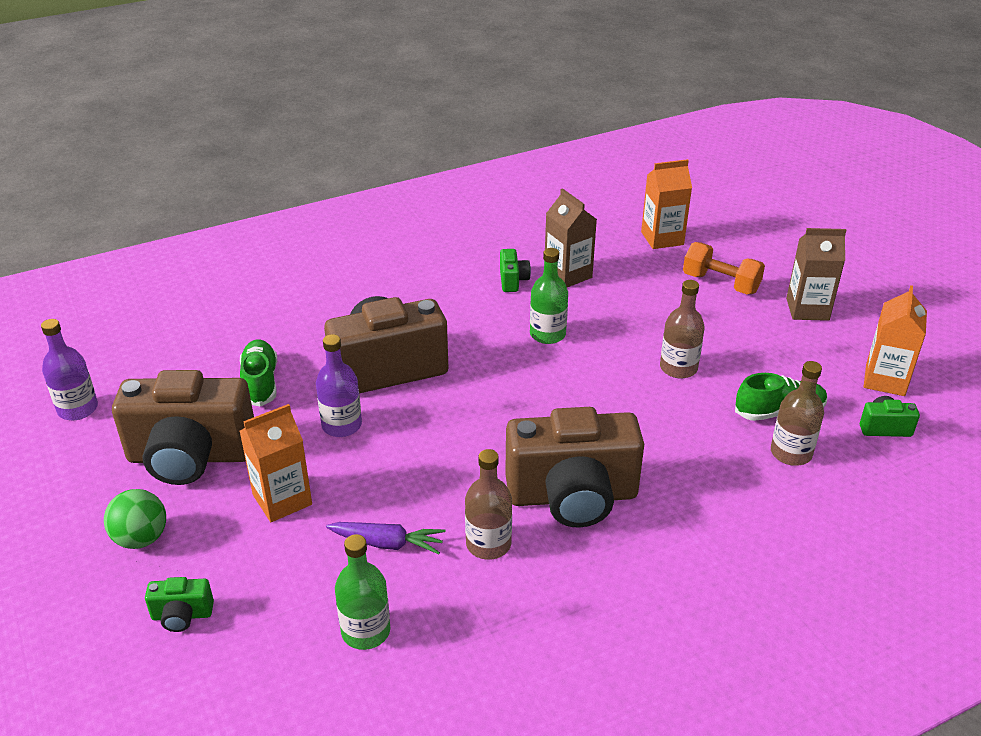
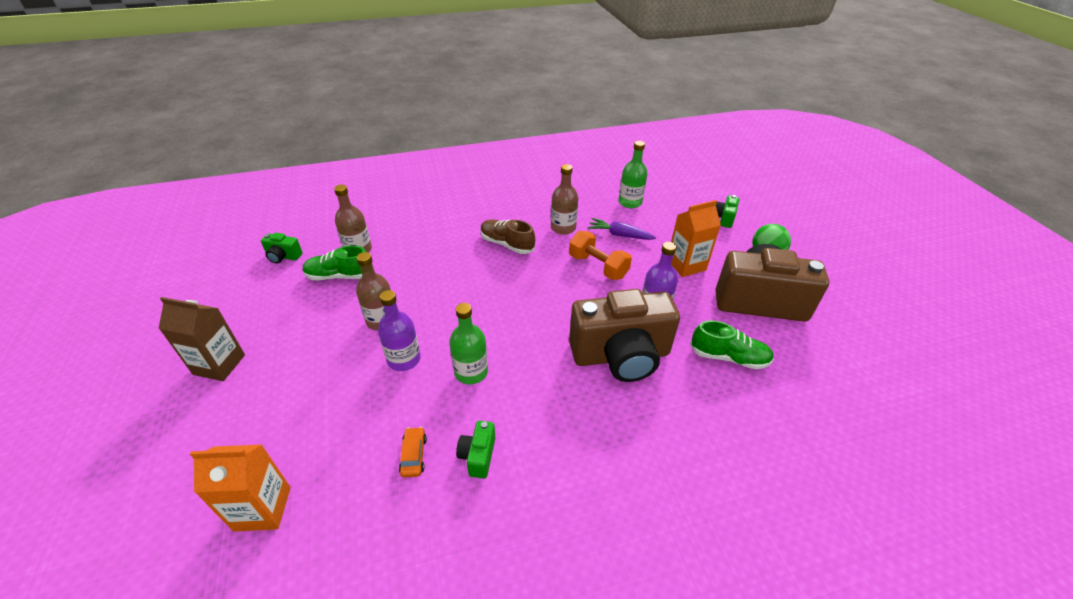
camera: 170 degrees left, 5 degrees up
(78, 409) = (874, 353): purple bottle -> purple bottle (404, 359)
(182, 615) = (724, 218): green camera -> green camera turned 75 degrees counterclockwise
(260, 383) = (728, 357): green shoe -> green shoe turned 75 degrees counterclockwise
(568, 275) = (414, 455): brown carton -> orange car
(572, 496) = (507, 244): brown camera -> brown shoe
(720, 283) = (265, 413): orange dumbbell -> orange dumbbell (598, 266)
(885, 380) = (240, 288): orange carton -> none

